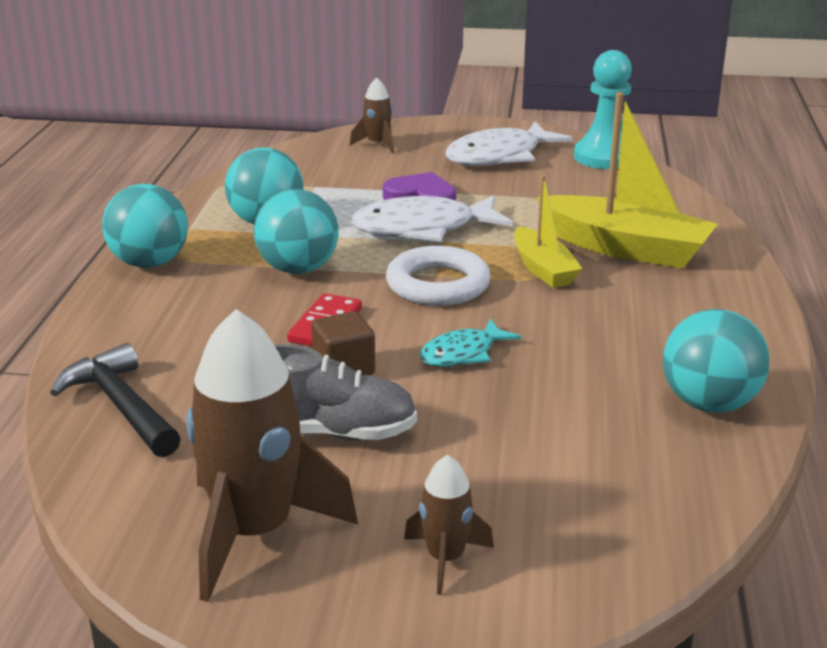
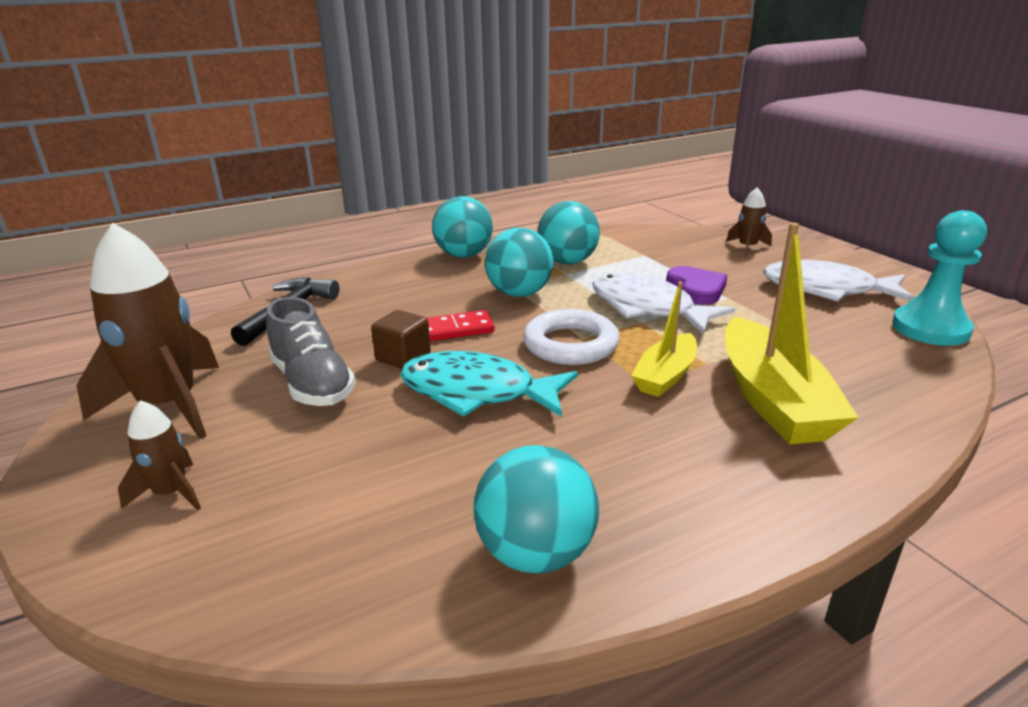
camera: 55 degrees right, 0 degrees up
(462, 354) = (477, 392): turquoise fish -> turquoise fish, size x1.75

